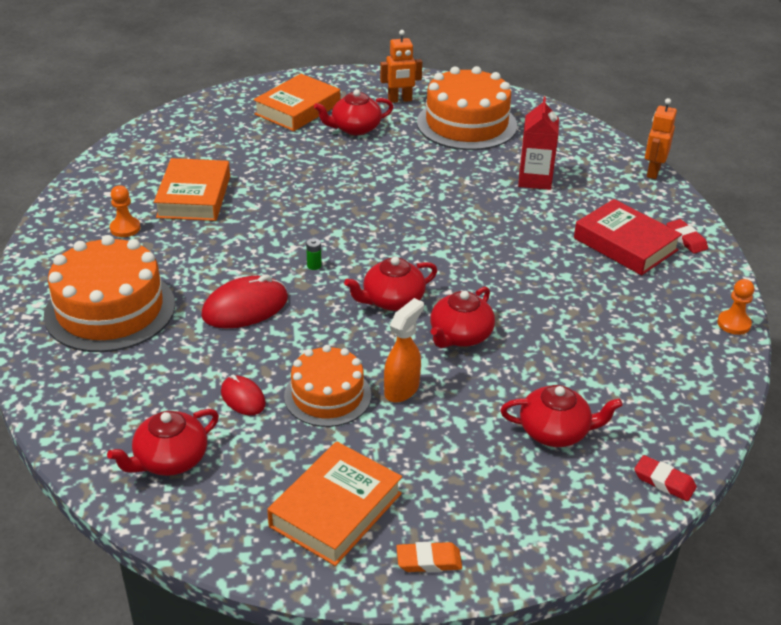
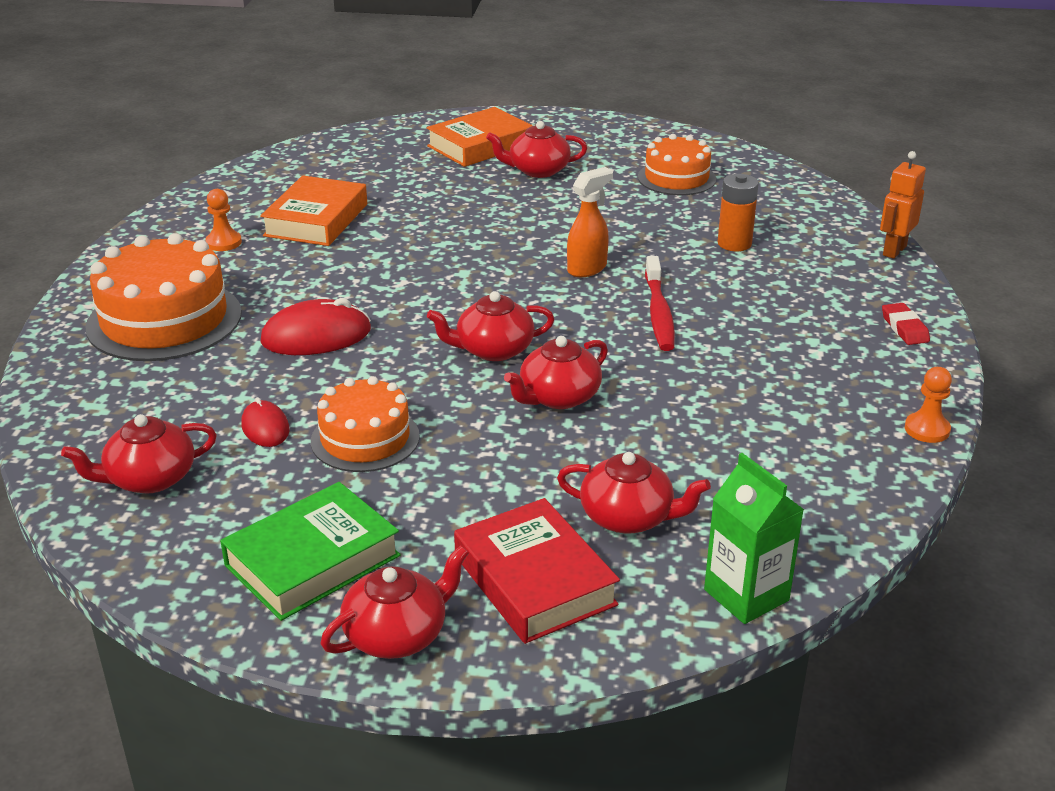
camera: 15 degrees right, 5 degrees down
(314, 265) = (418, 303): green battery -> none
(336, 510) = (312, 560): orange book -> green book
(400, 100) = (606, 147): orange robot -> none
(402, 389) = (458, 444): orange spray bottle -> orange spray bottle (587, 269)
(429, 561) = (397, 634): orange eraser -> red teapot
(466, 124) = (676, 178): orange cake -> orange cake, size x0.62
(504, 250) = (659, 313): none -> red toothbrush
(535, 180) = (734, 243): red carton -> orange battery
(625, 244) = (820, 324): red book -> red book (535, 580)
(664, 481) = (746, 595): red eraser -> green carton

